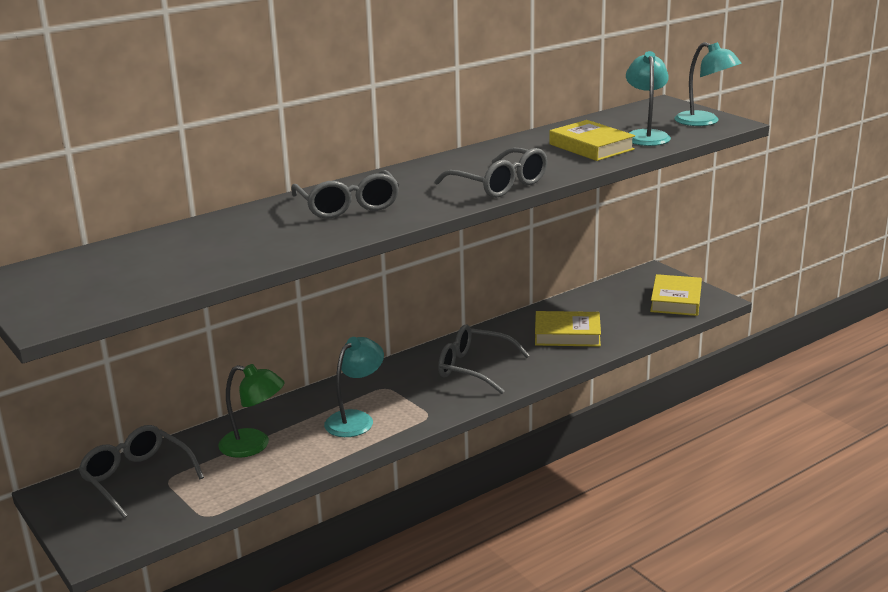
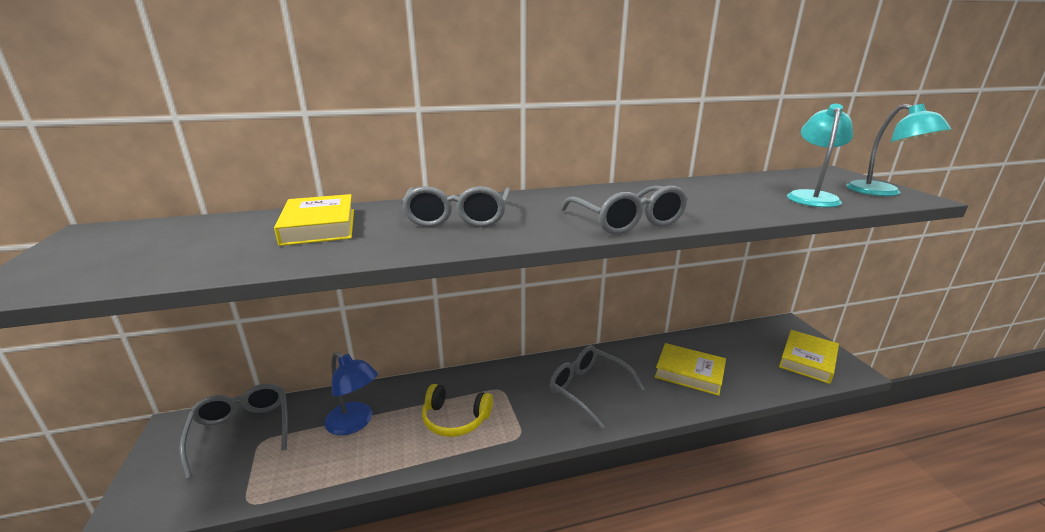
camera: 20 degrees right, 0 degrees up
(254, 445) = (355, 423): green lamp -> blue lamp
(356, 419) = (455, 419): turquoise lamp -> yellow headphones
(591, 147) = (746, 199): yellow book -> yellow book (319, 226)

